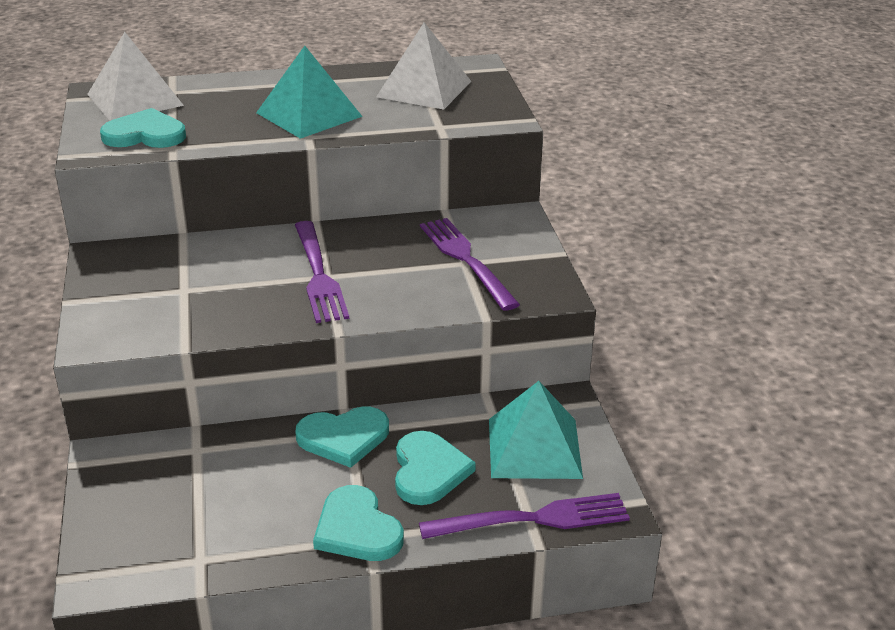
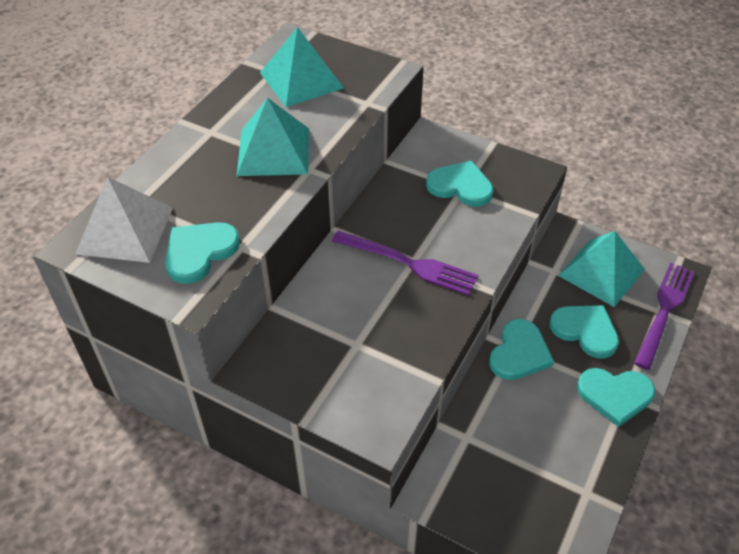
camera: 50 degrees left, 15 degrees up
(424, 89) = (301, 80): white pyramid -> turquoise pyramid
(466, 260) = (460, 186): purple fork -> turquoise heart

